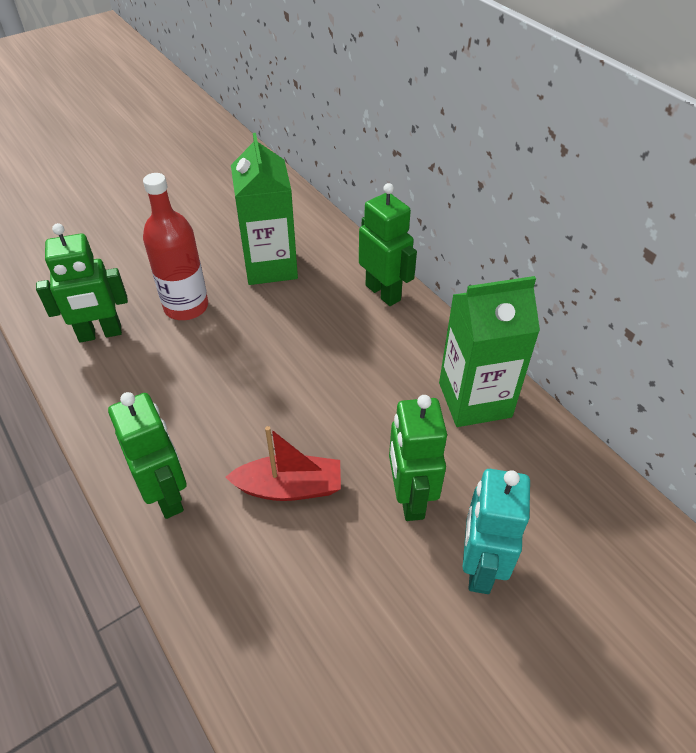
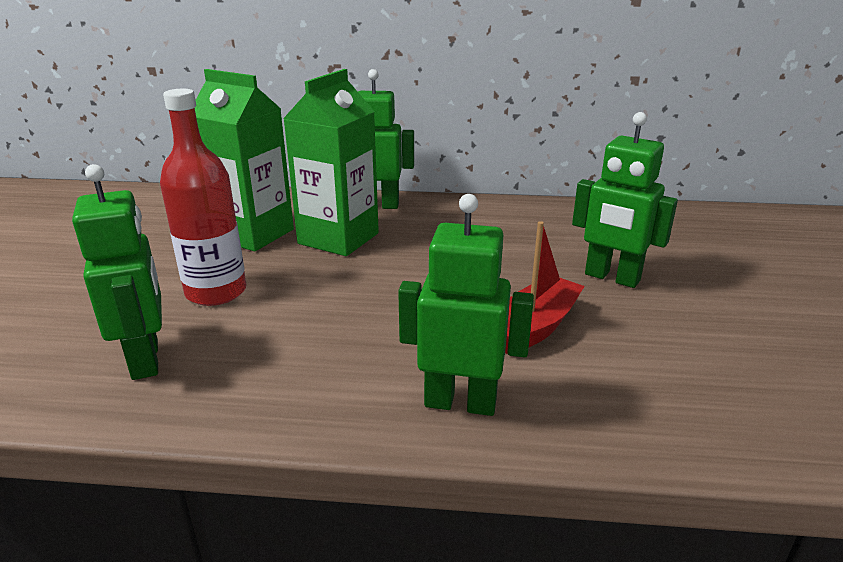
camera: 50 degrees left, 20 degrees down
(100, 334) = (146, 359): green robot -> green robot turned 45 degrees counterclockwise
(474, 400) = (542, 218): green carton -> green carton (338, 238)
(479, 567) = (708, 278): turquoise robot -> none

